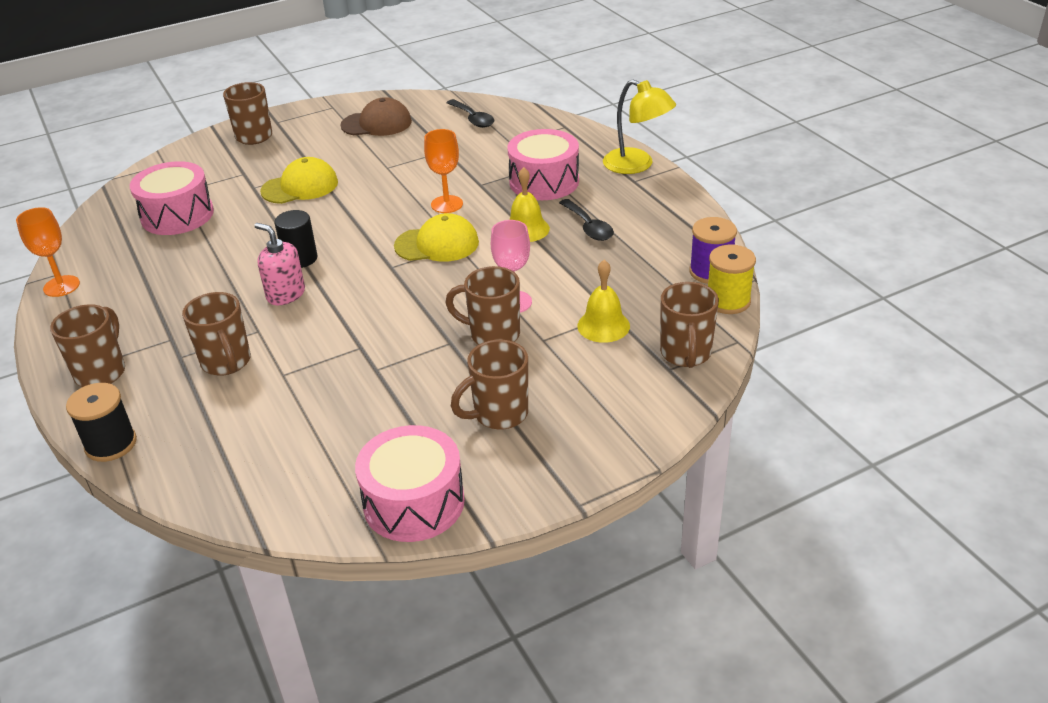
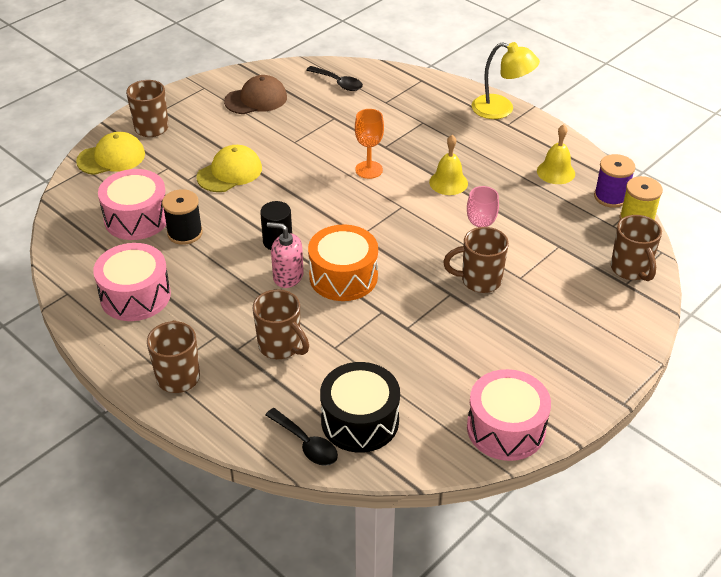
camera: 20 degrees left, 5 degrees up
(61, 286) = (80, 305): orange goblet -> none
(111, 444) = (234, 436): black spool -> black spool (185, 233)
(254, 457) = (360, 421): none -> black drum
(344, 305) = (343, 276): none -> orange drum
(437, 244) = (384, 208): yellow cap -> yellow cap (111, 158)
(499, 414) = (524, 345): brown mug -> none
(544, 182) = (436, 136): pink drum -> pink drum (135, 296)
(588, 227) = (496, 172): black spoon -> black spoon (306, 444)
(603, 326) = (558, 257): yellow bell -> yellow bell (556, 172)

